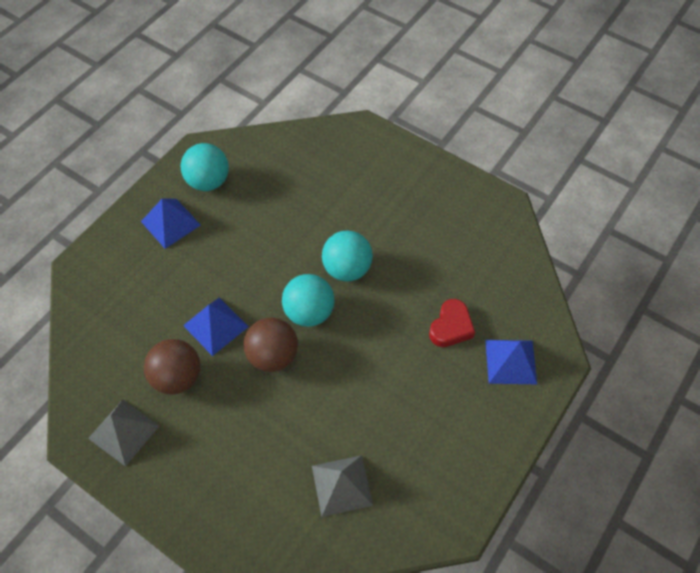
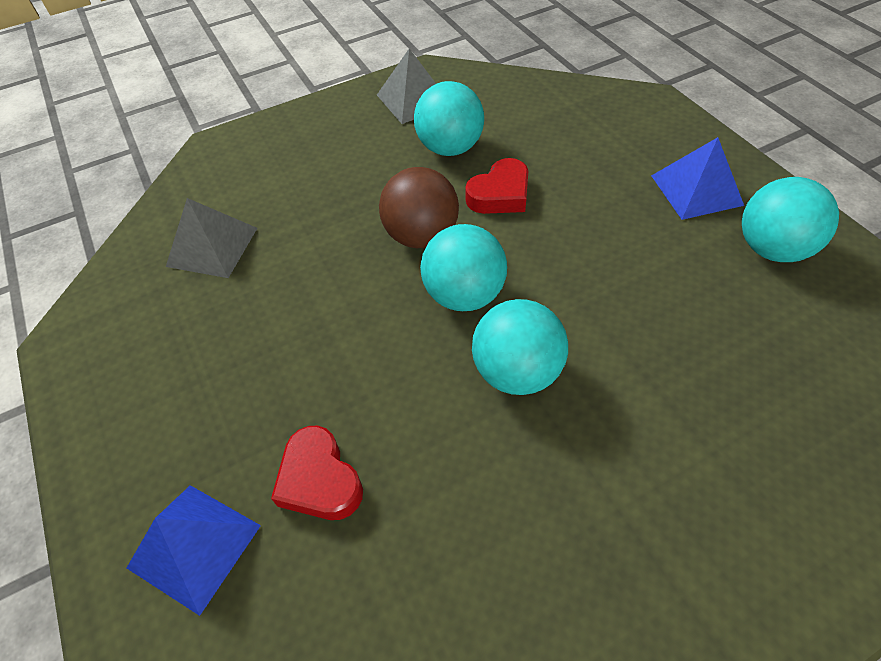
camera: 120 degrees right, 5 degrees down
(177, 377) = (450, 148): brown ball -> turquoise ball
(215, 326) = (500, 194): blue pyramid -> red heart

